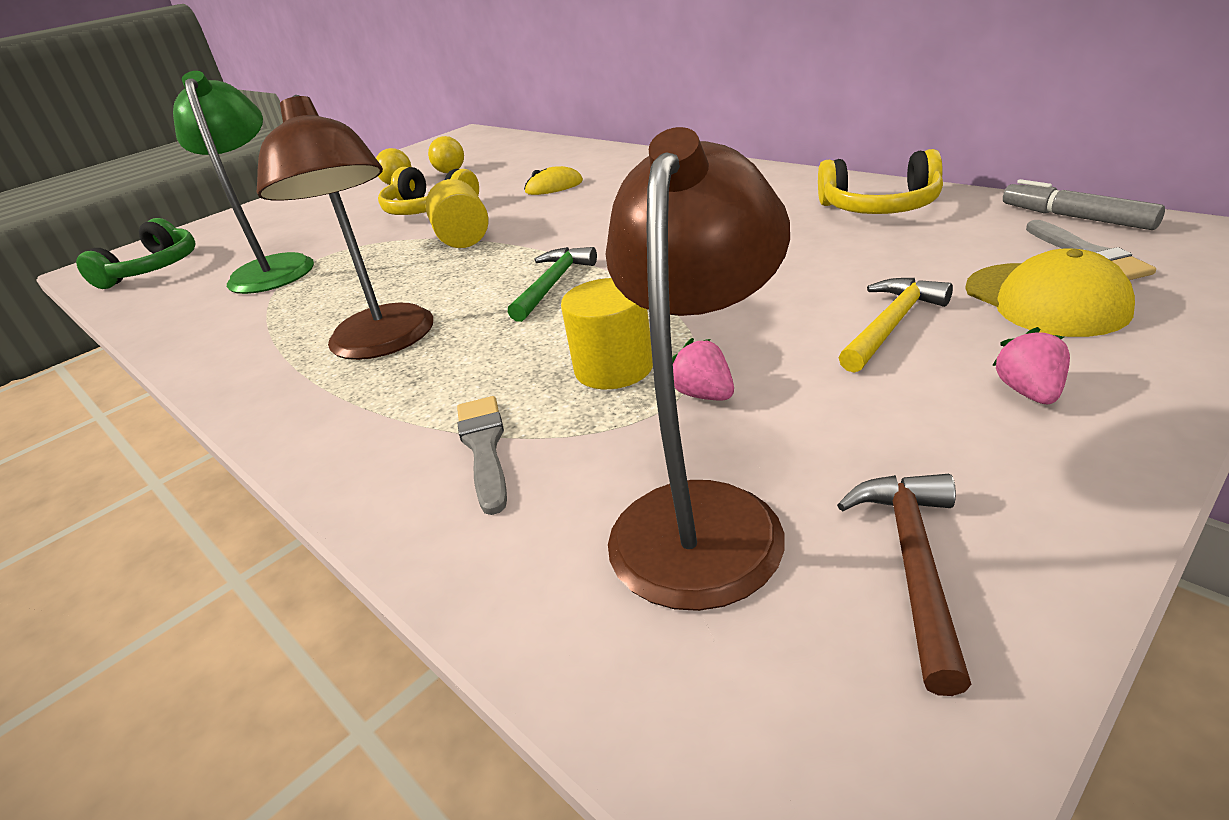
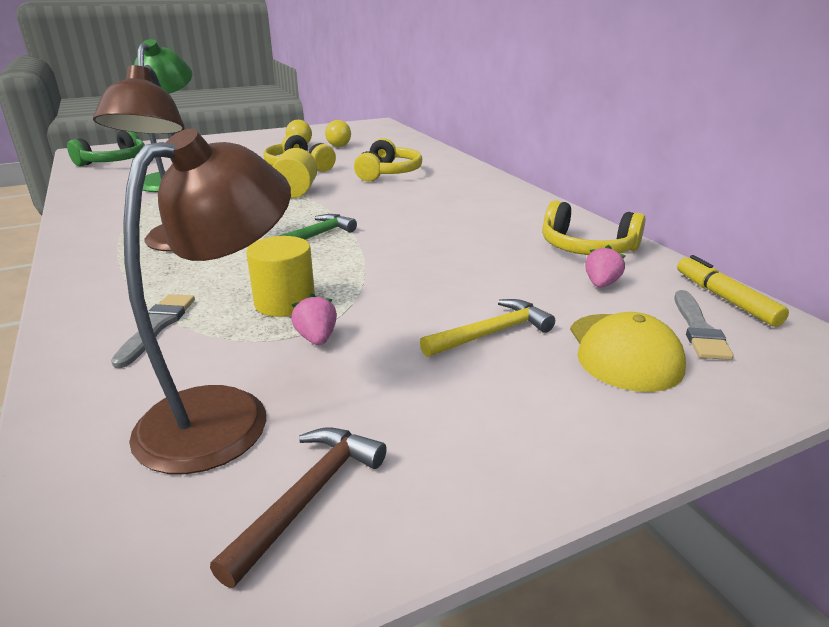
camera: 15 degrees right, 5 degrees down
(554, 187) = (388, 173): yellow mouse -> yellow headphones
(1029, 392) = (528, 412): pink strawberry -> pink strawberry (601, 284)
(1076, 217) = (725, 299): grey marker -> yellow marker

